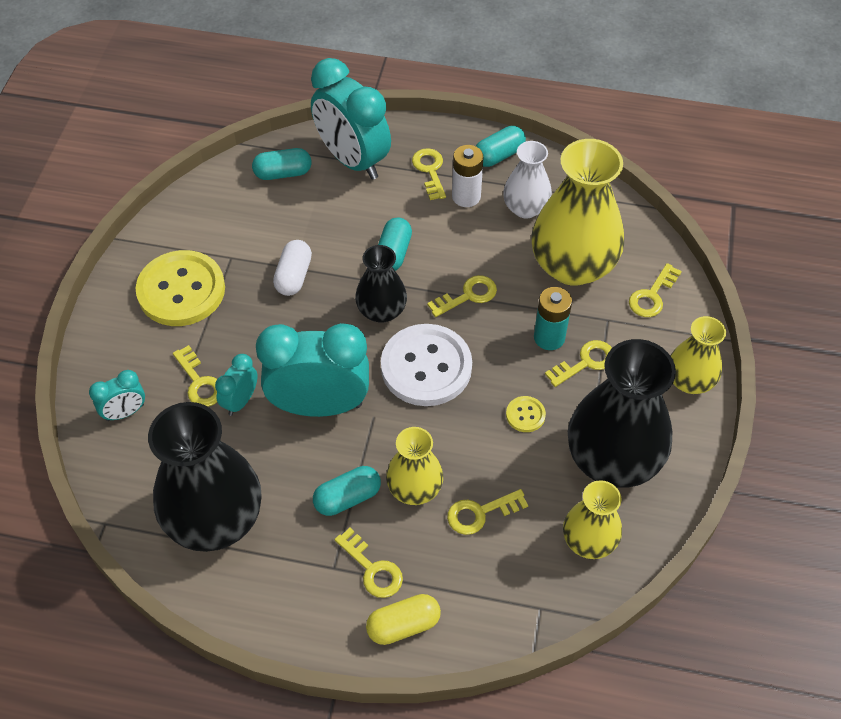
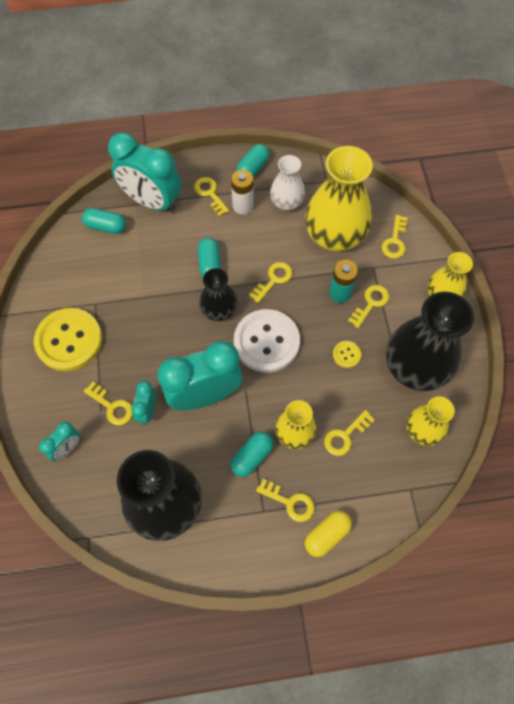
camera: 20 degrees left, 10 degrees up
(283, 173) = (106, 227): turquoise capsule -> turquoise capsule turned 45 degrees clockwise
(293, 276) = (146, 303): white capsule -> none

